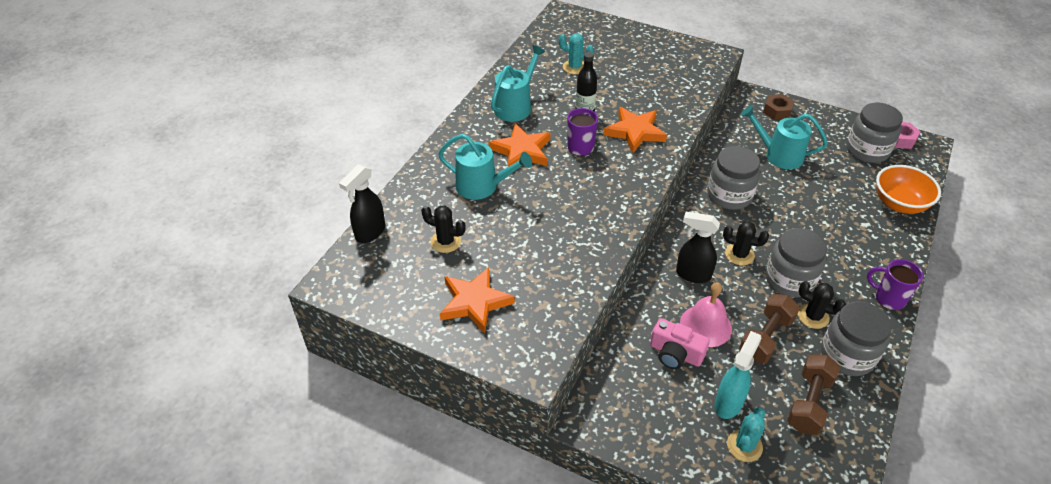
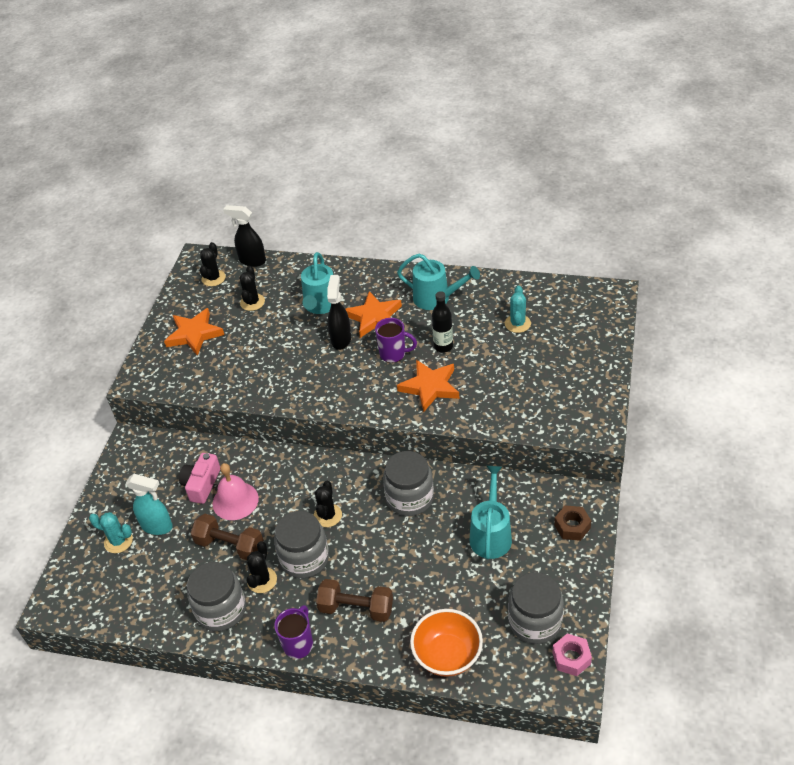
camera: 80 degrees right, 0 degrees up
(380, 272) = (213, 278): none -> black cactus
(692, 274) = (293, 483): black spray bottle -> black spray bottle (341, 339)
(809, 403) = (164, 582): brown dumbbell -> brown dumbbell (356, 608)

